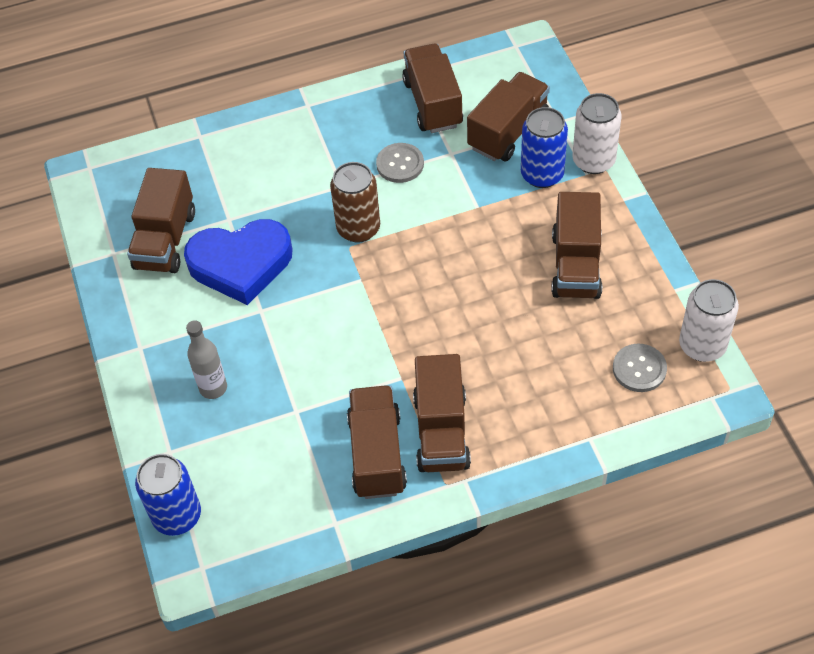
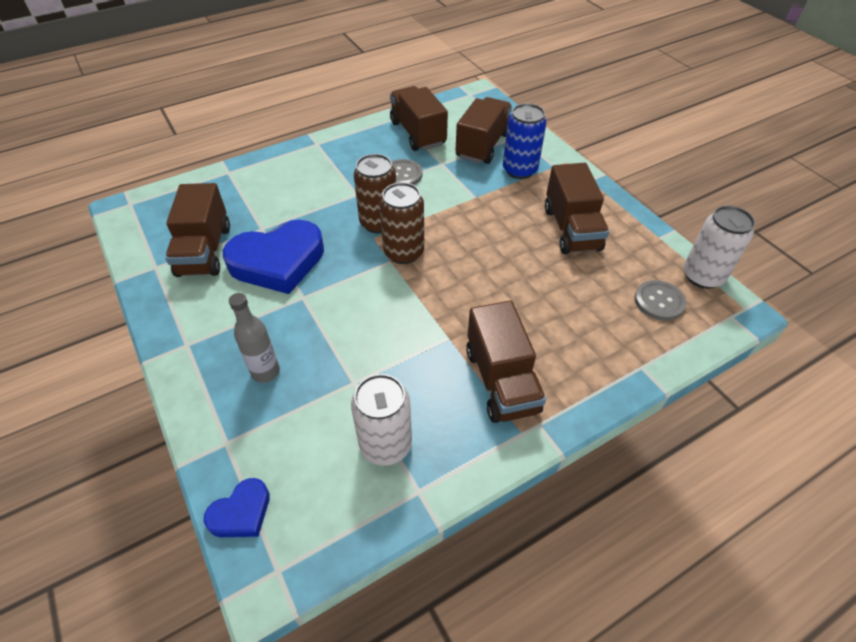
camera: 15 degrees left, 5 degrees down
(177, 516) = (241, 513): blue can -> blue heart
(377, 454) = (444, 412): brown truck -> none
(378, 271) = (404, 252): none -> brown can
(593, 161) = (556, 157): white can -> white can (385, 445)

